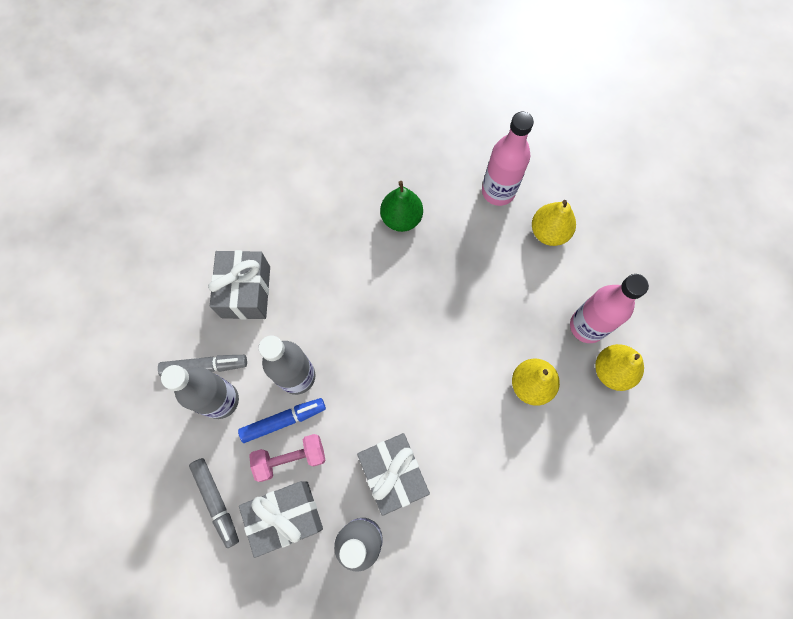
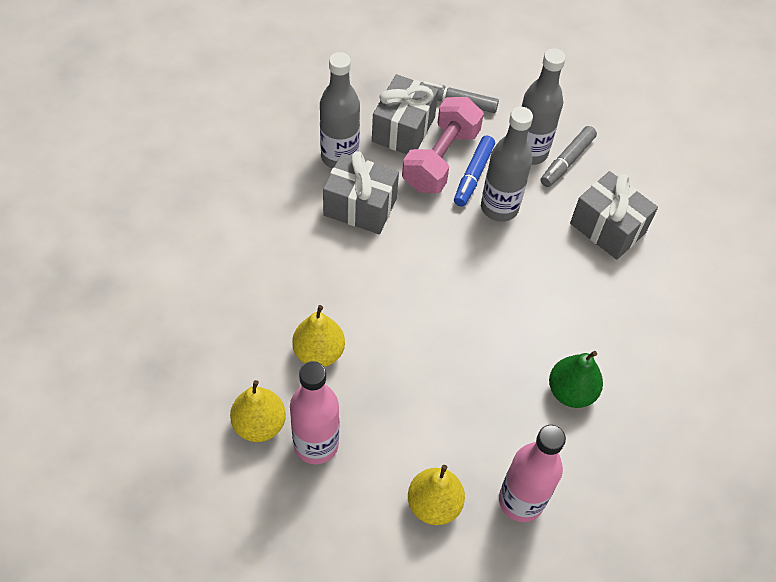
camera: 130 degrees right, 15 degrees down
(290, 458) = (440, 159): pink dumbbell -> pink dumbbell, size x1.52

